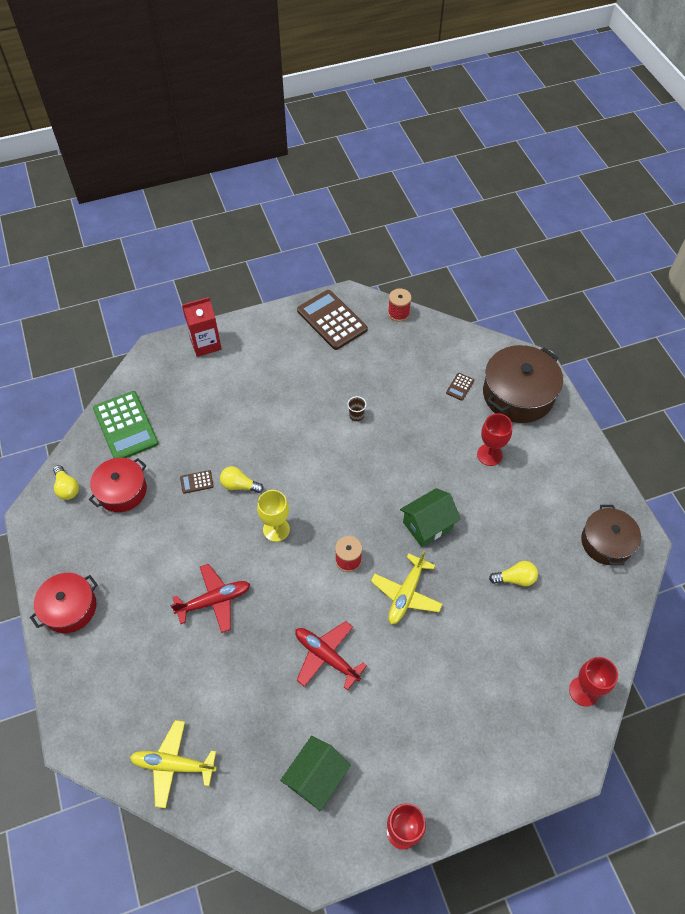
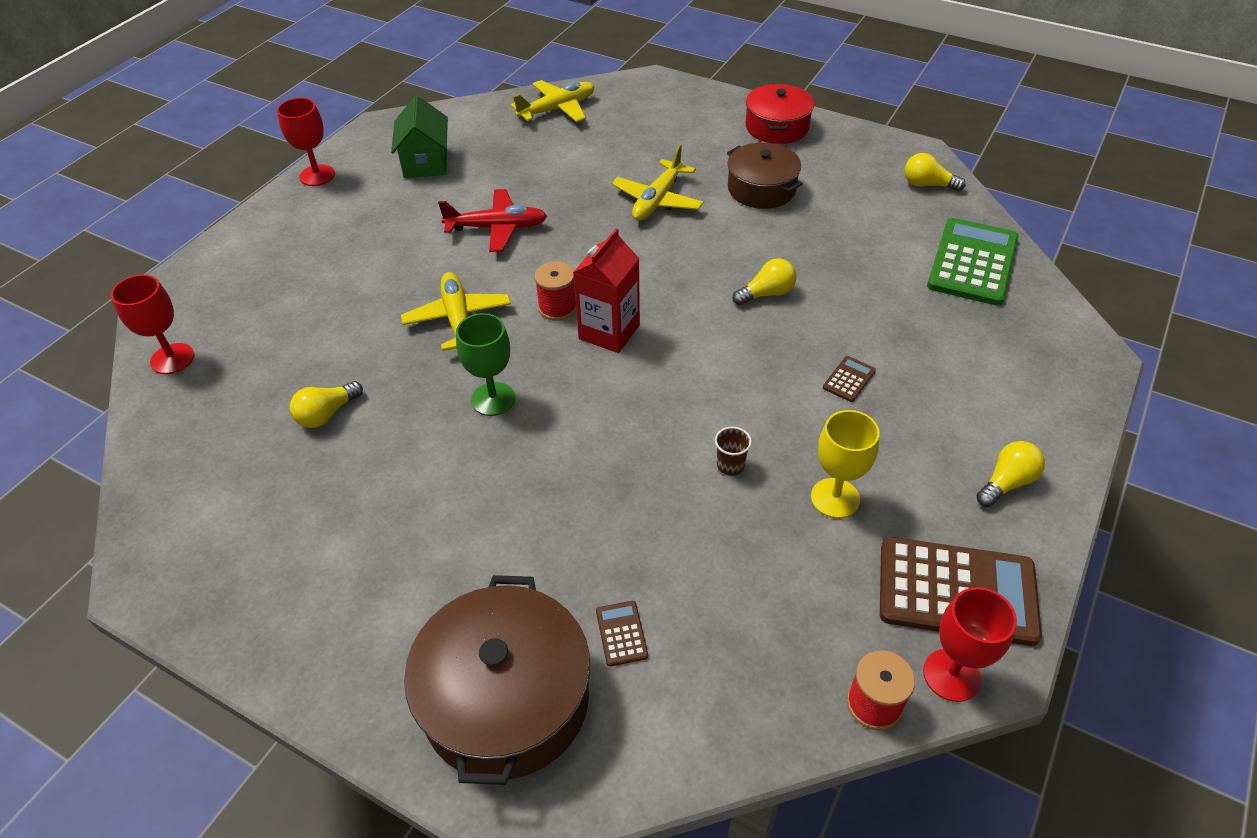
camera: 140 degrees right, 10 degrees down
(122, 491) = (875, 214): red pot -> none
(126, 426) = (972, 262): green calculator -> green calculator turned 90 degrees clockwise
(196, 482) = (815, 267): brown calculator -> brown calculator (849, 379)
(205, 344) = (1055, 410): red carton -> red carton (609, 332)
(214, 601) = (657, 200): red plane -> yellow plane
(264, 335) = (1006, 483): none -> yellow light bulb
(276, 529) = (671, 283): yellow goblet -> yellow goblet (835, 498)
(427, 525) = (493, 399): green house -> green goblet
(489, 455) = (478, 549): red goblet -> red goblet (951, 675)
(606, 542) = (207, 543): brown pot -> brown pot (761, 189)

